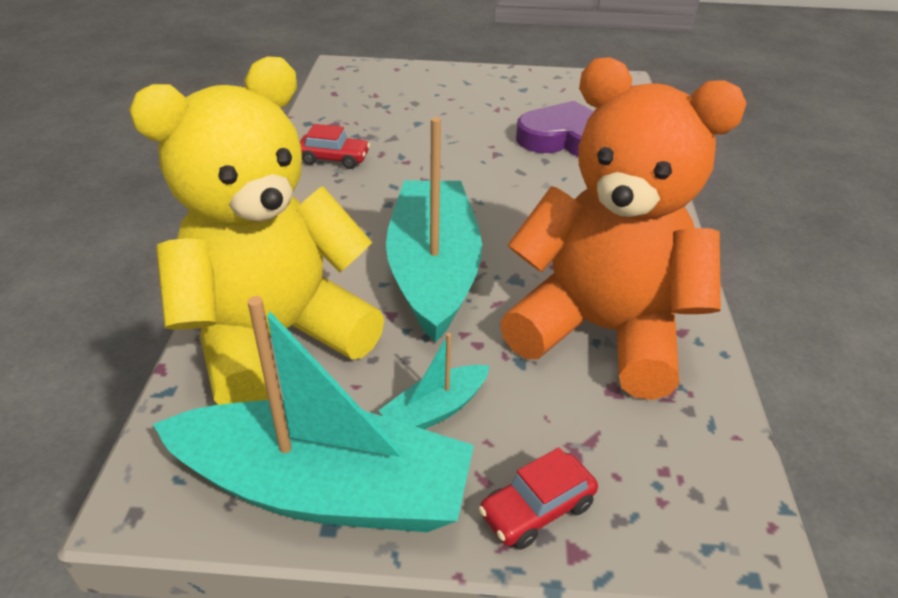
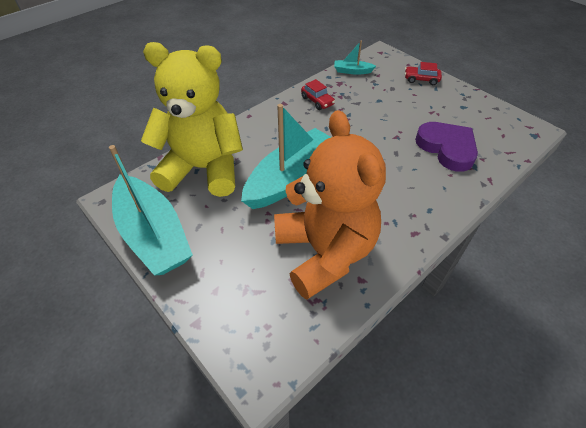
camera: 45 degrees right, 10 degrees up
(435, 410) = (219, 235): turquoise boat -> turquoise boat (352, 71)
(537, 509) = (204, 298): red car -> red car (421, 79)

